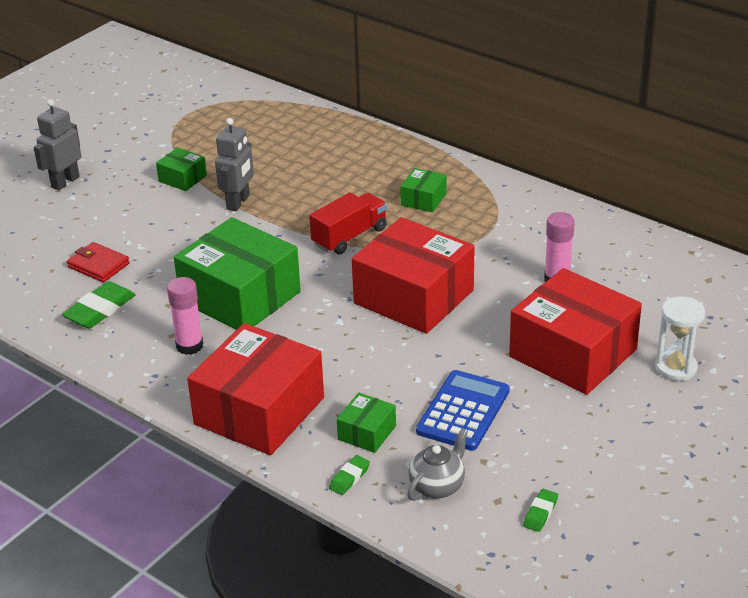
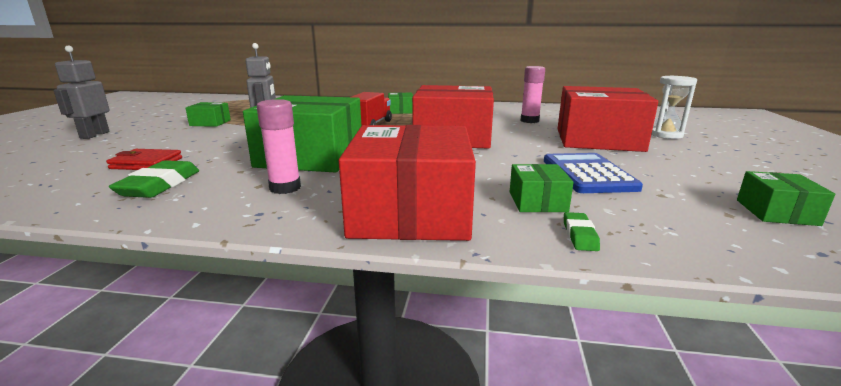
camera: 30 degrees left, 15 degrees down
(437, 486) = (665, 219): grey teapot -> none
(540, 513) = (776, 212): green eraser -> green box

